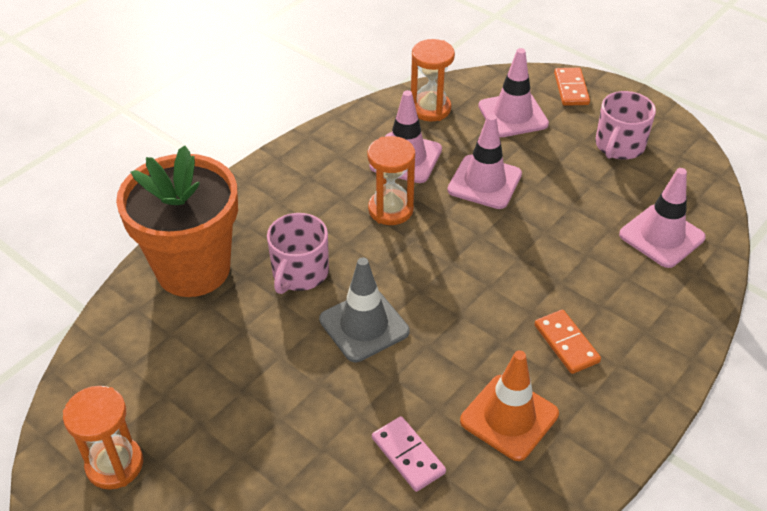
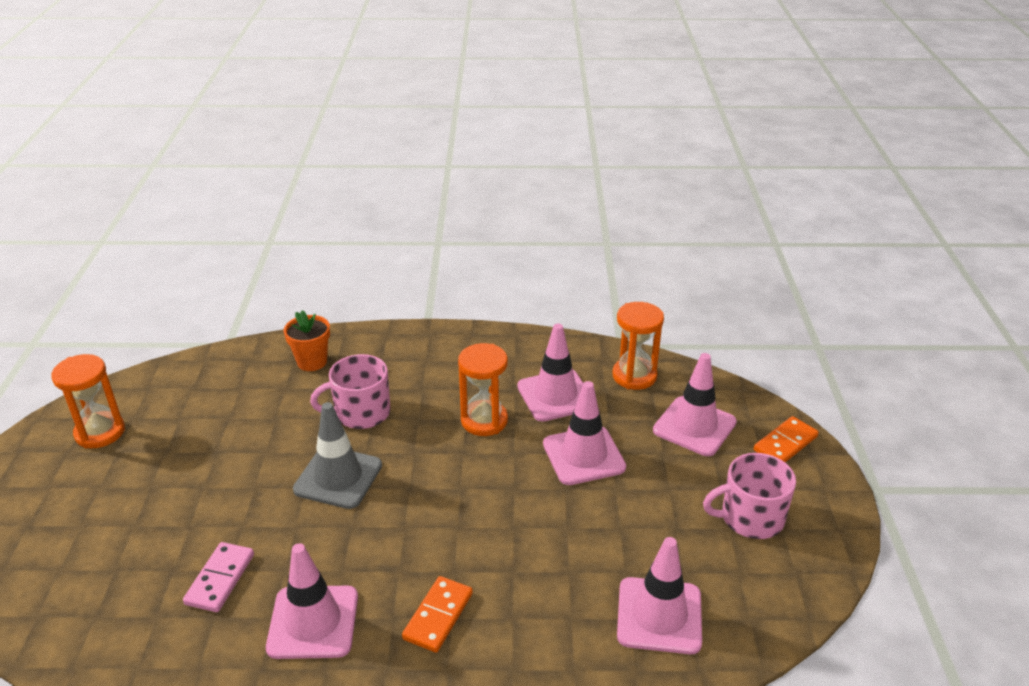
camera: 50 degrees right, 10 degrees down
(193, 269) = (312, 362): orange flower pot -> orange flower pot, size x0.44
(509, 417) = (313, 622): orange traffic cone -> pink traffic cone

